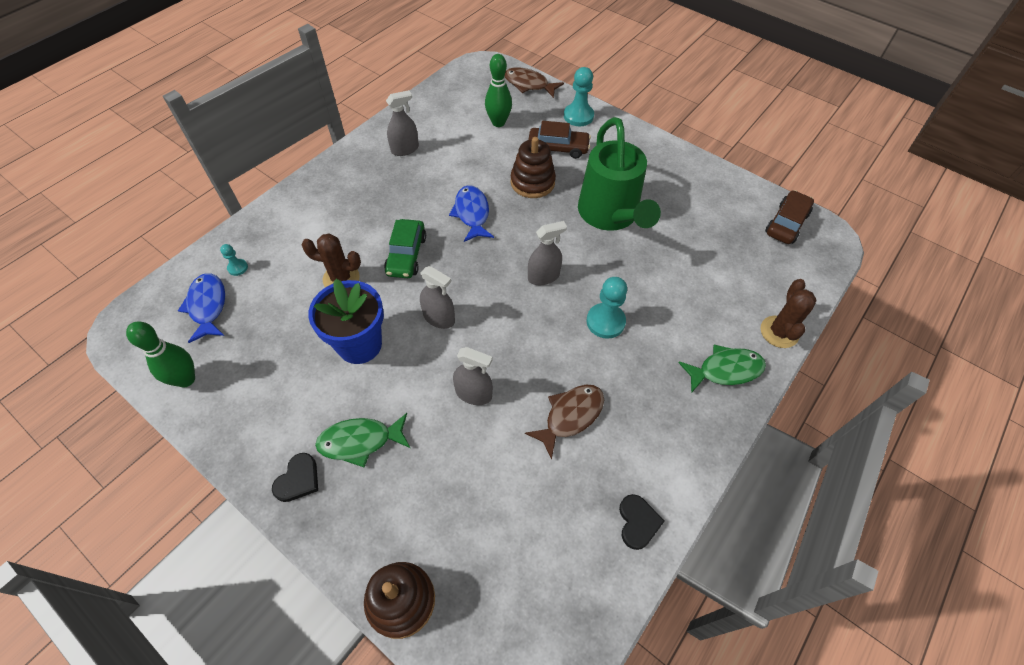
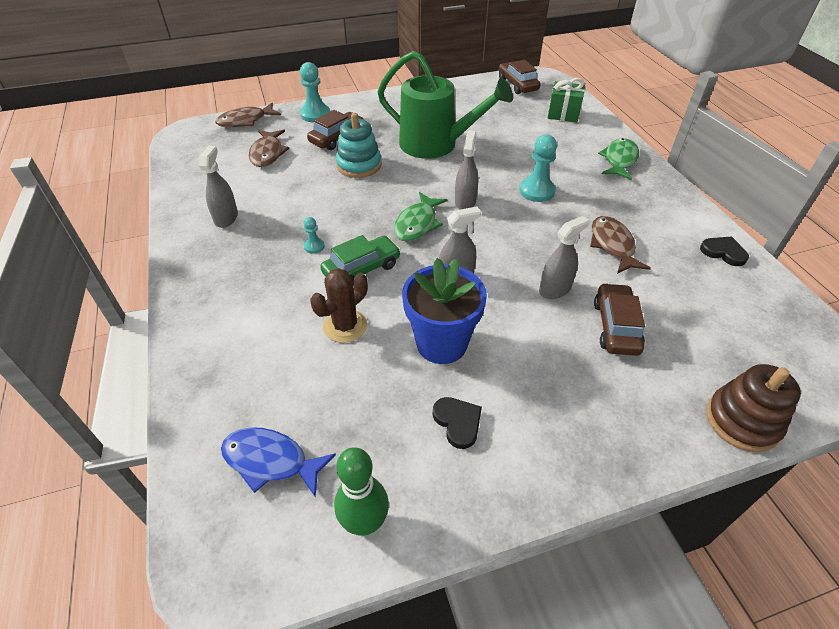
camera: 55 degrees left, 10 degrees down
(238, 268) = (240, 410): turquoise pawn -> turquoise pawn (314, 246)
(298, 479) = (574, 455): black heart -> black heart (458, 422)
(360, 441) = (557, 386): green fish -> green fish (417, 224)
(406, 255) = (362, 269): green car -> green car turned 75 degrees counterclockwise
(456, 459) = (616, 327): none -> brown car
(472, 213) = (356, 210): blue fish -> none
(498, 122) = (267, 153): green bowling pin -> brown fish
(532, 182) = (359, 165): brown stacking toy -> turquoise stacking toy
(768, 286) = (563, 114): none -> green gift
(779, 332) = (604, 127): brown cactus -> none

